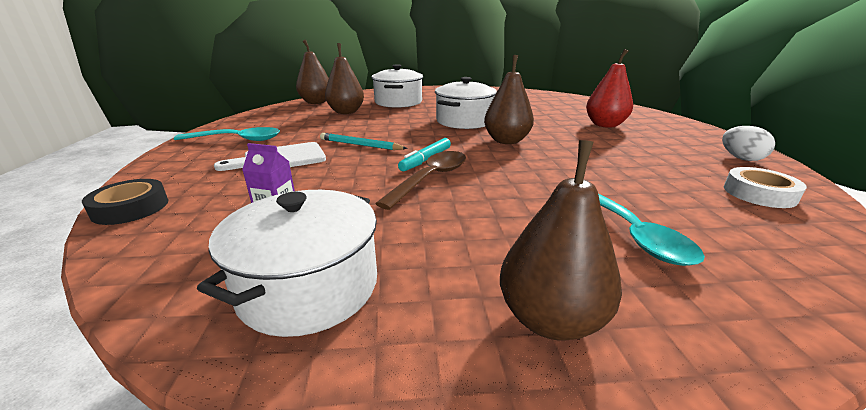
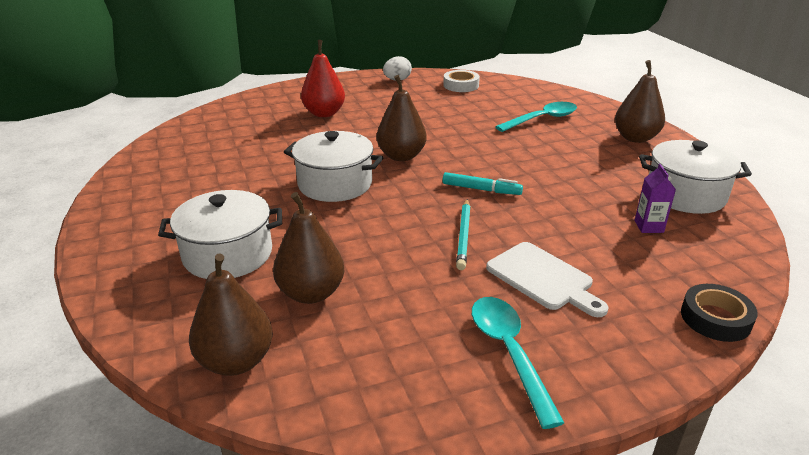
camera: 105 degrees left, 5 degrees up
(430, 179) = (522, 181): brown spoon -> none

